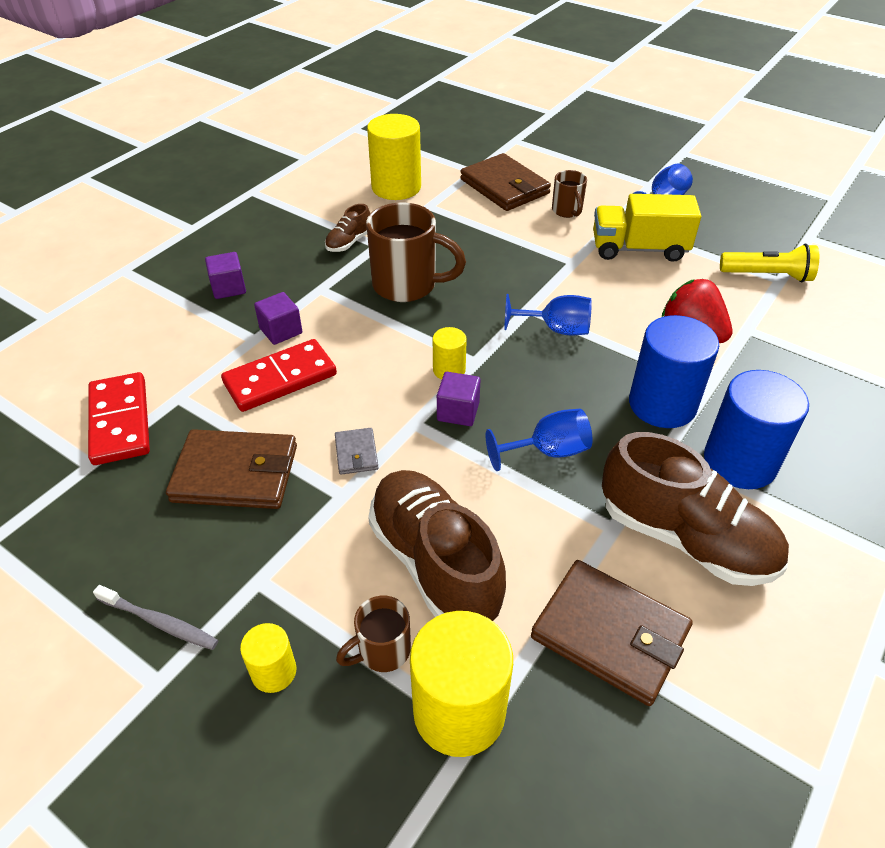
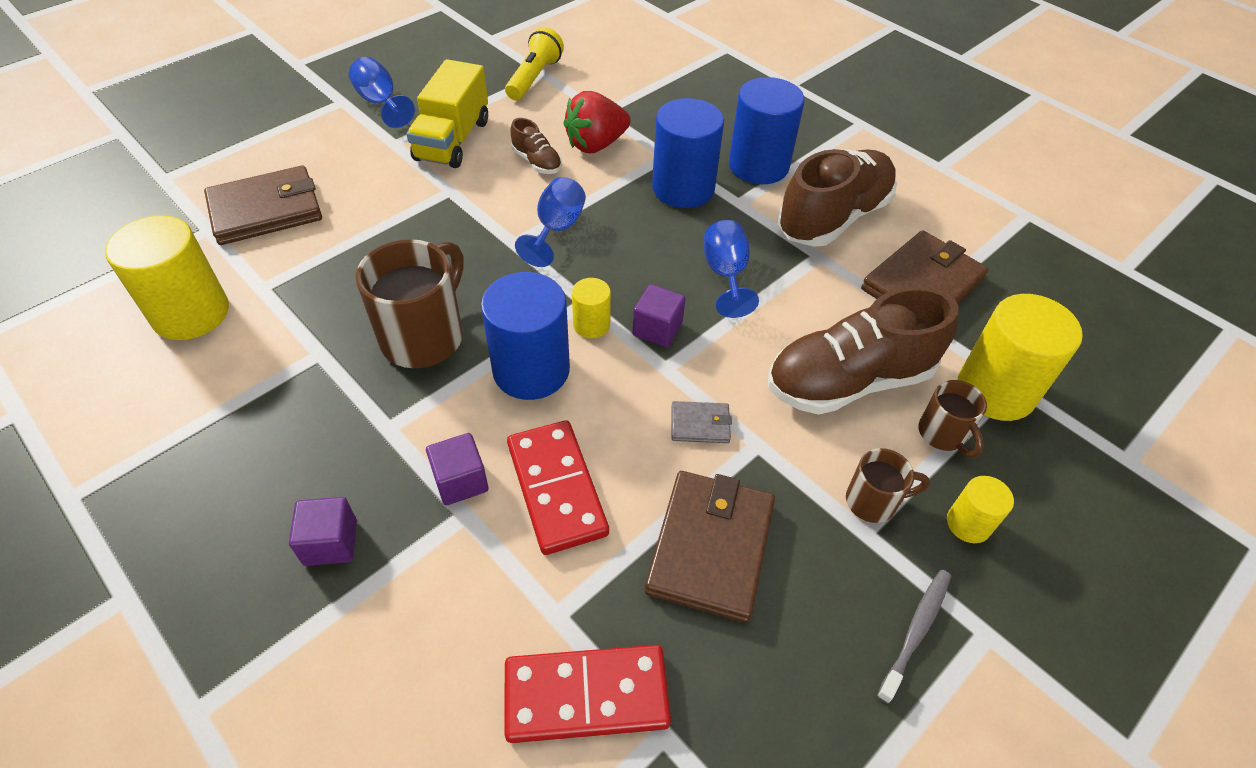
camera: 80 degrees left, 5 degrees up
(349, 242) = (296, 383): brown shoe -> brown shoe (537, 162)
(389, 345) = (531, 370): none -> blue cylinder
(567, 211) = (353, 172): brown mug -> brown mug (873, 501)

